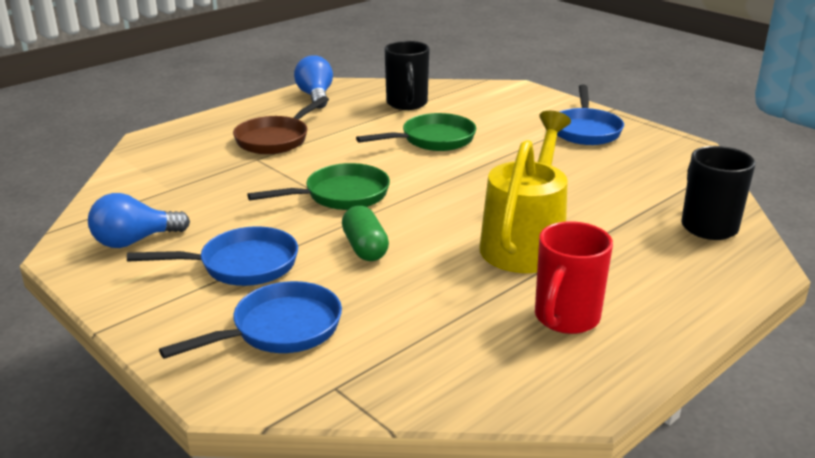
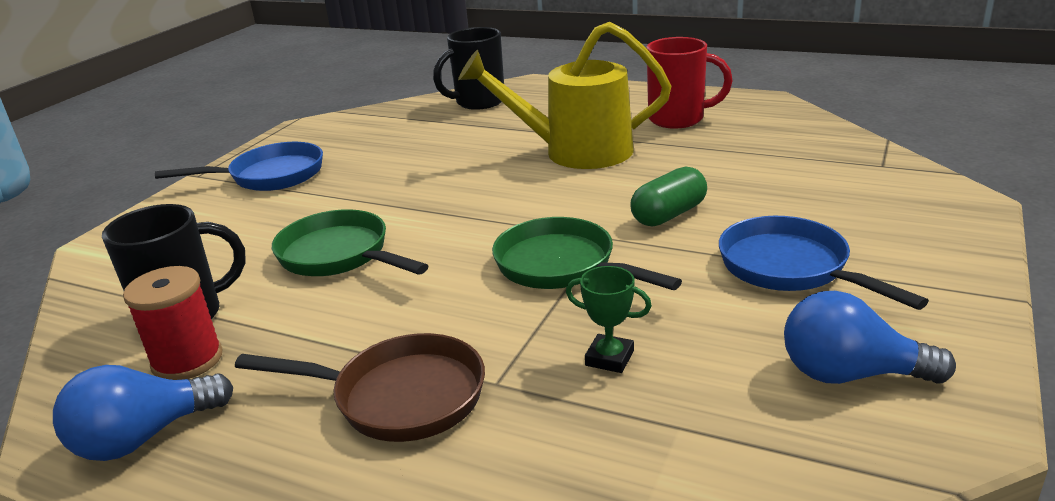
camera: 110 degrees left, 0 degrees up
(135, 241) = (850, 374): blue light bulb -> blue light bulb turned 150 degrees clockwise
(237, 187) = (609, 358): none -> green trophy
(279, 329) = (856, 208): blue pan -> none
(364, 104) = (187, 360): none -> red spool

